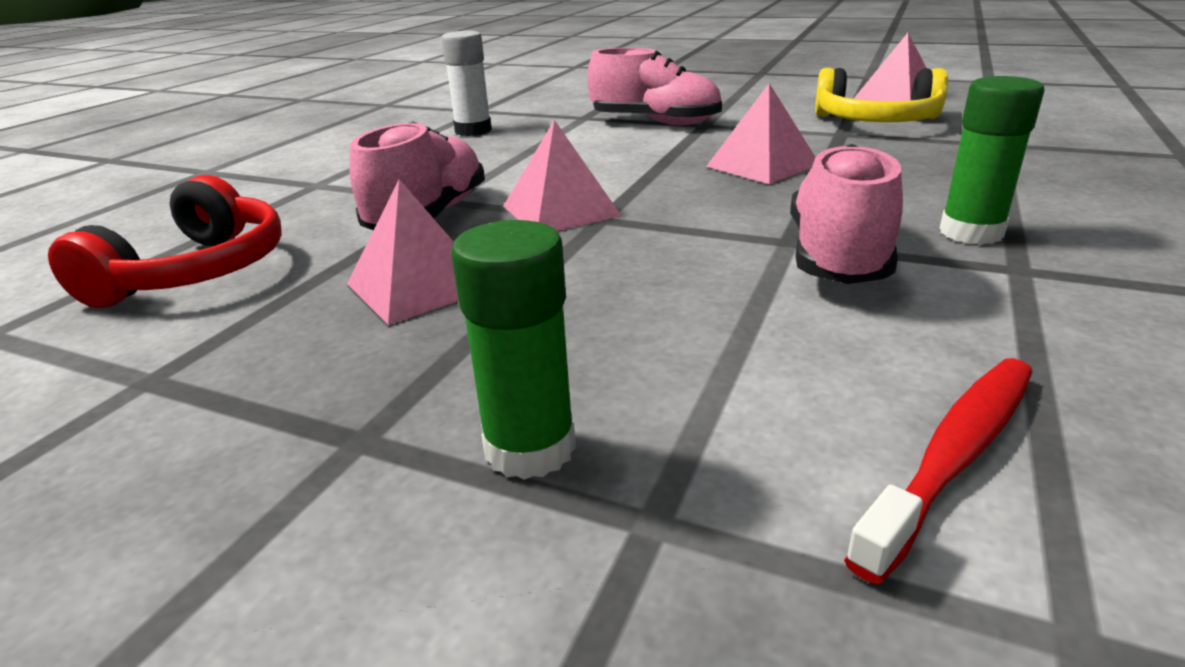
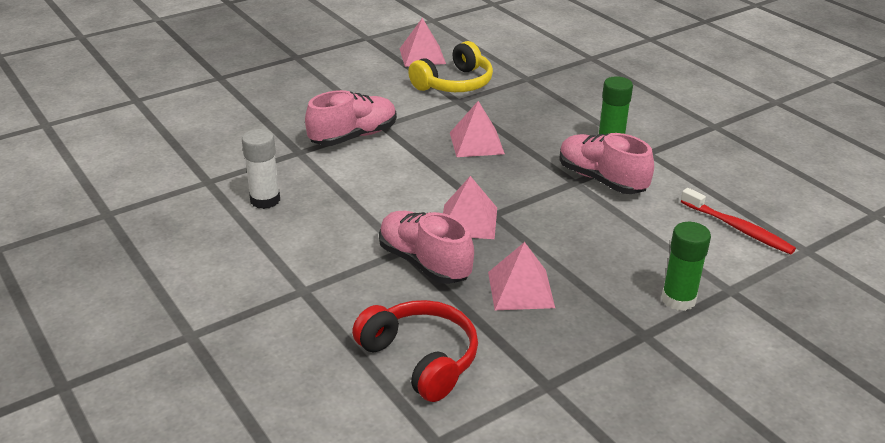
camera: 60 degrees left, 5 degrees up
(953, 456) = (738, 228): red toothbrush -> red toothbrush turned 150 degrees clockwise

